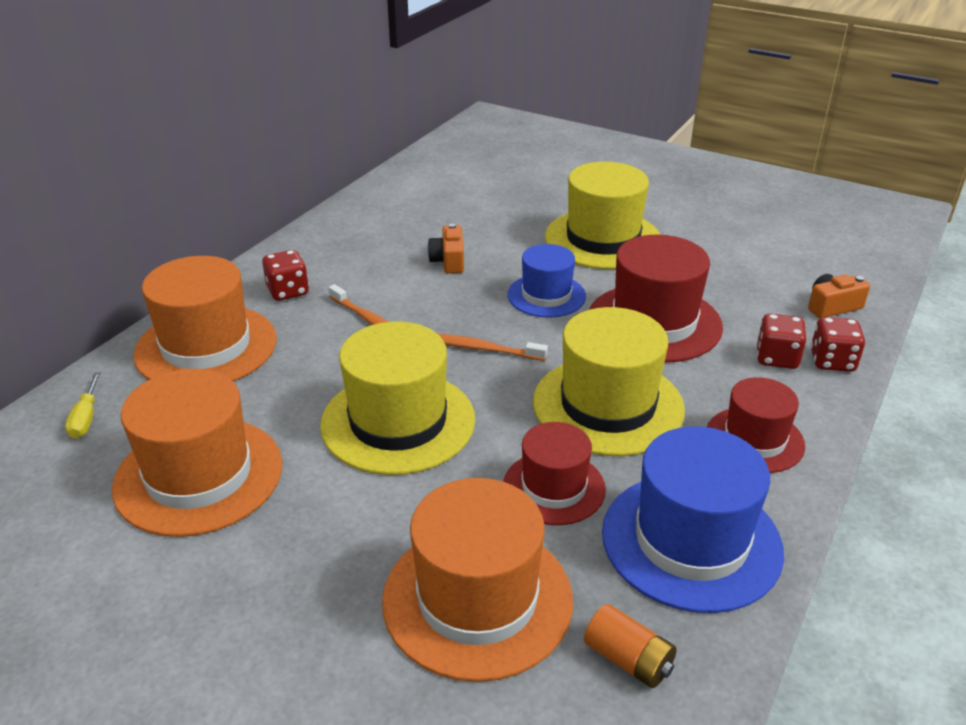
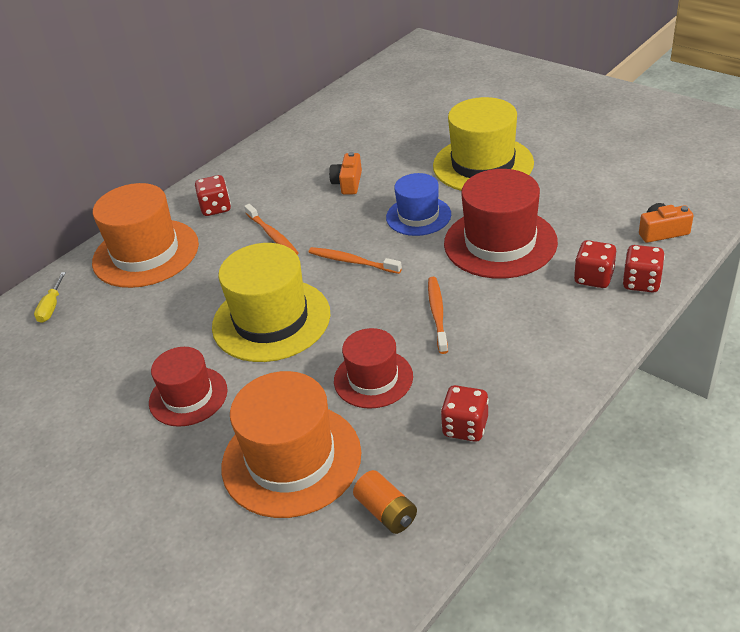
camera: 15 degrees right, 5 degrees up
(199, 475) = (120, 354): orange hat -> none
(608, 405) = (437, 313): yellow hat -> orange toothbrush
(691, 541) = (465, 427): blue hat -> red dice
(754, 439) = (547, 348): red hat -> red hat (188, 396)

